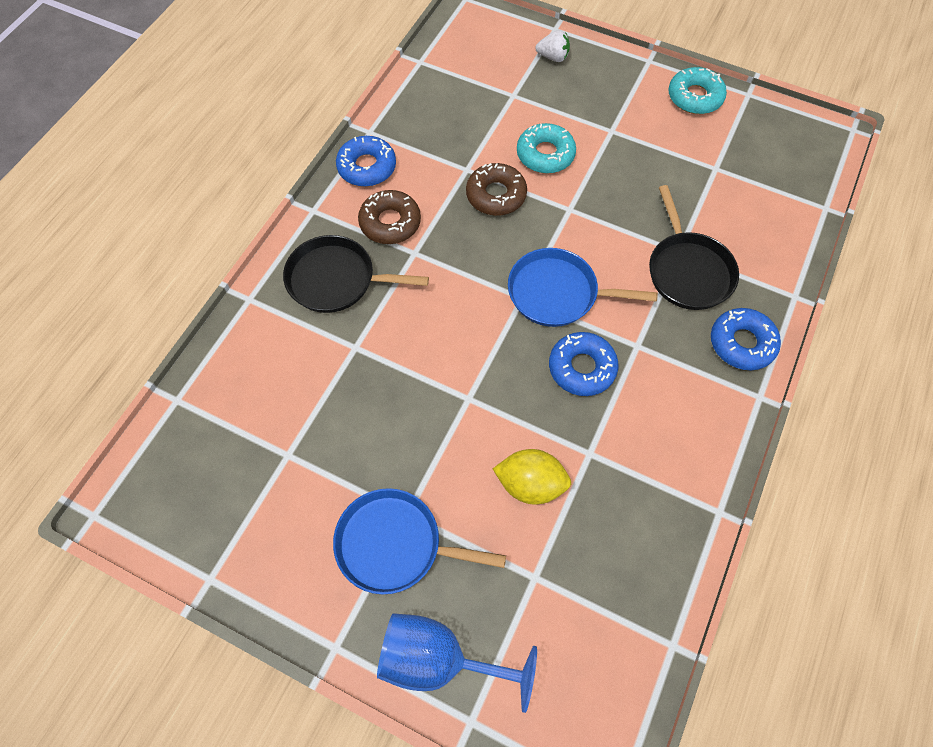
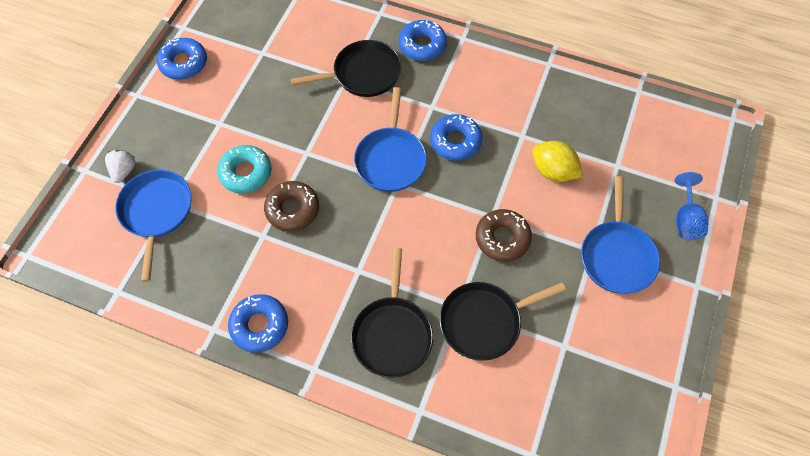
camera: 95 degrees left, 0 degrees up
(333, 371) = (484, 322): none -> black pan
(390, 222) = (326, 295): brown donut -> brown donut (502, 238)
(439, 660) = (685, 219): blue goblet -> blue goblet, size x0.65
(503, 84) = (156, 212): none -> blue pan
(530, 484) = (553, 171): yellow lemon -> yellow lemon turned 60 degrees counterclockwise
(695, 97) = (184, 63): turquoise donut -> blue donut

